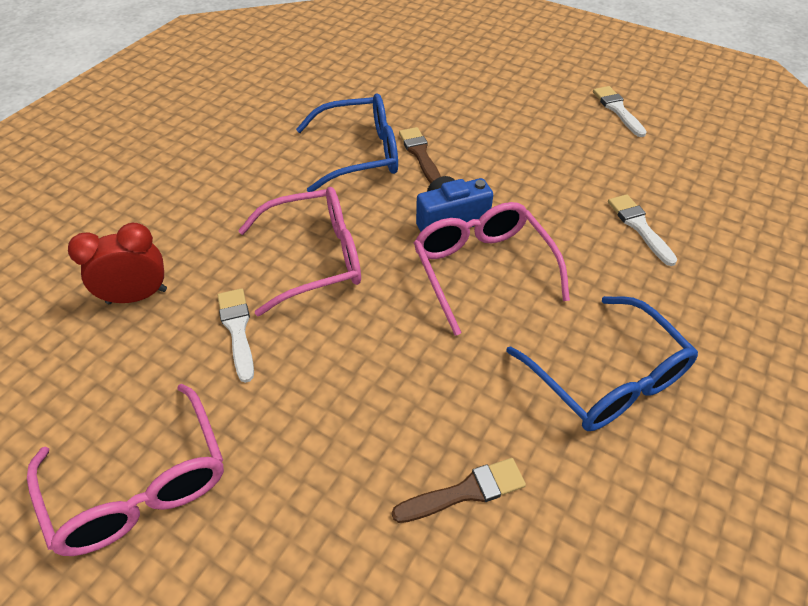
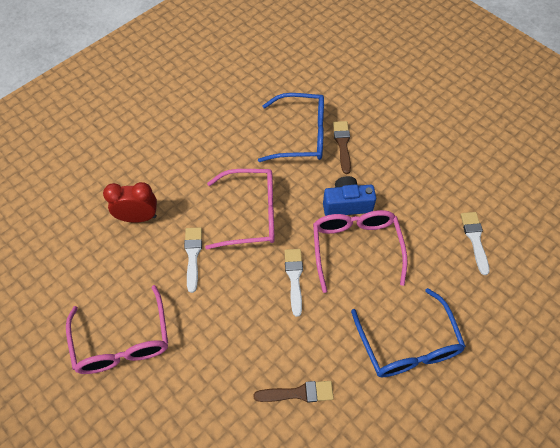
camera: 15 degrees right, 10 degrees up
(617, 110) = (501, 134): white brush -> white brush (294, 278)

